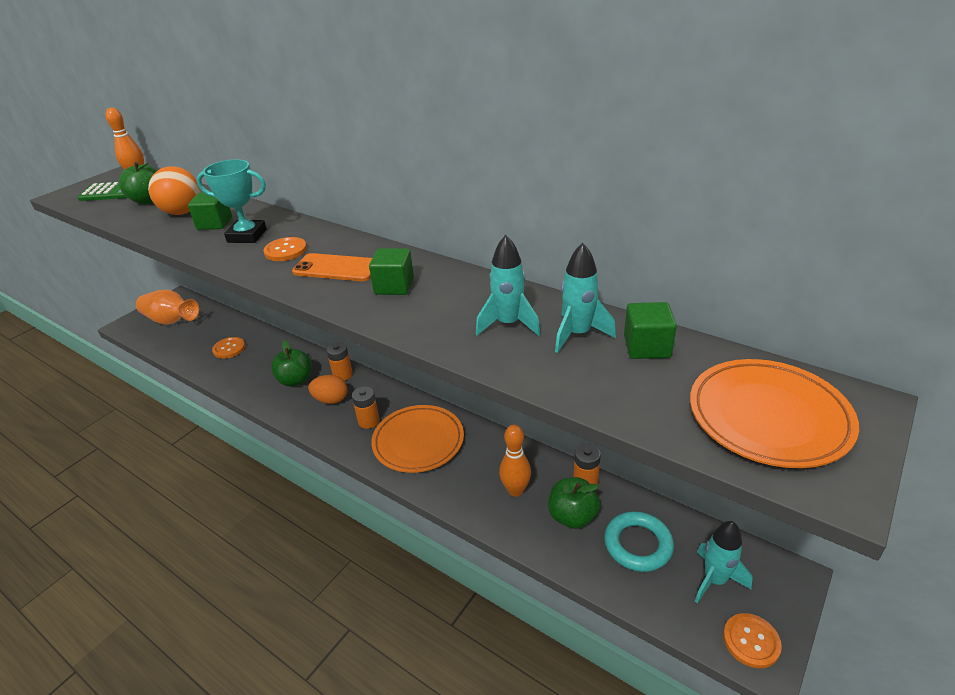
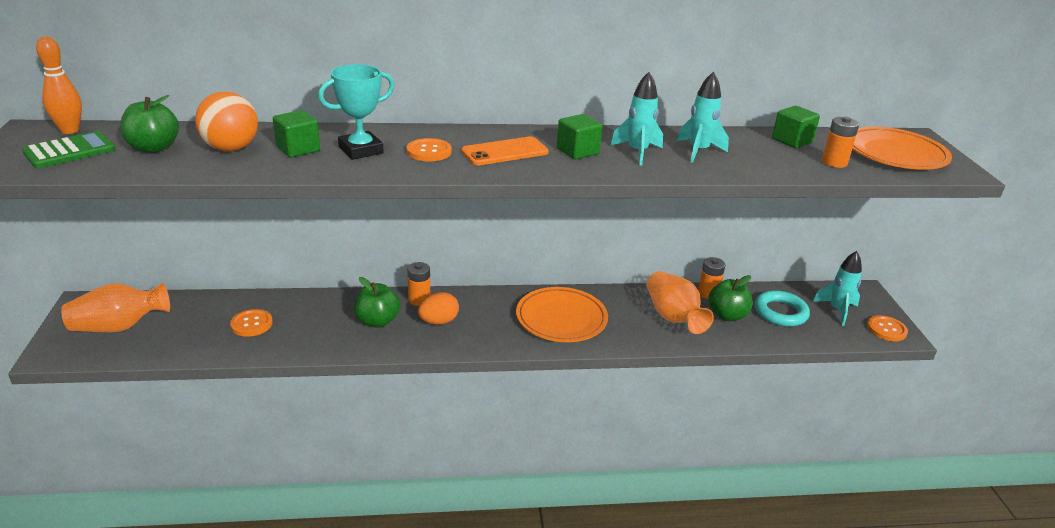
camera: 45 degrees left, 5 degrees down
(369, 421) = (498, 322): orange battery -> orange battery (834, 162)
(515, 490) = (673, 317): orange bowling pin -> orange vase
(578, 334) = (747, 145): turquoise rocket -> turquoise rocket (637, 152)

